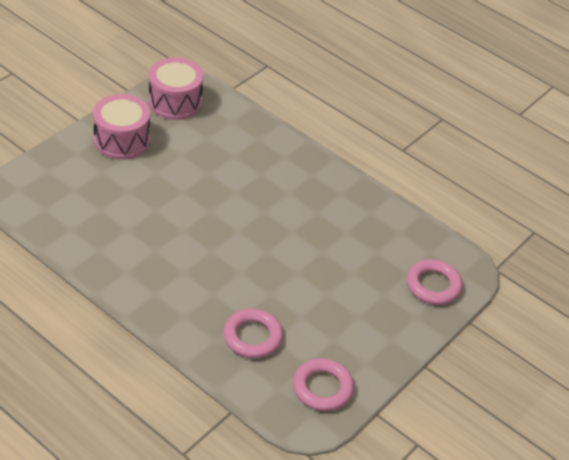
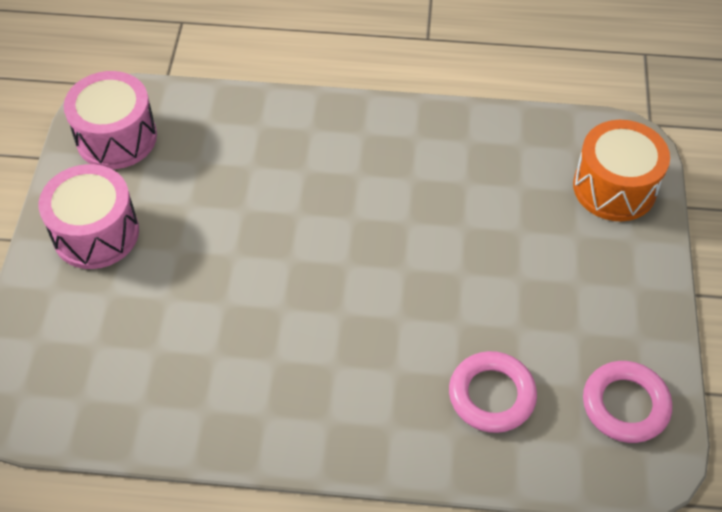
camera: 30 degrees left, 10 degrees up
(433, 285) = (614, 187): pink ring -> orange drum

